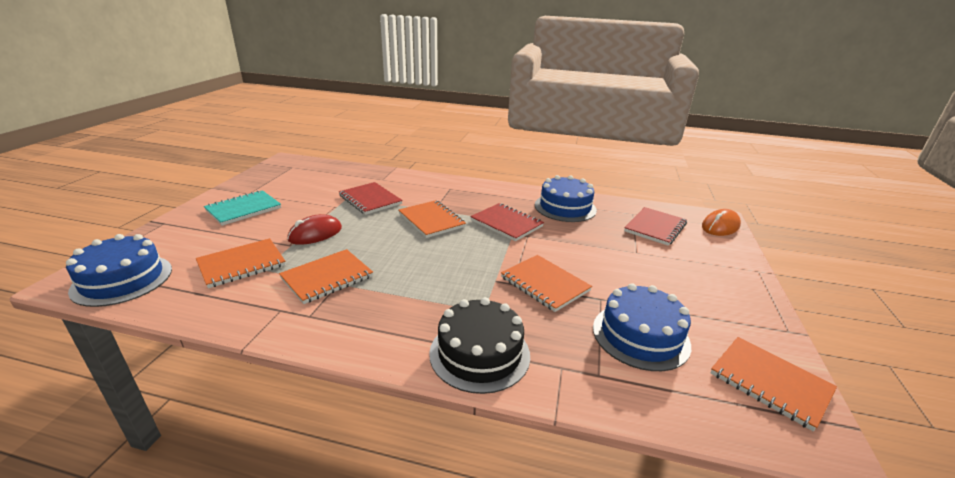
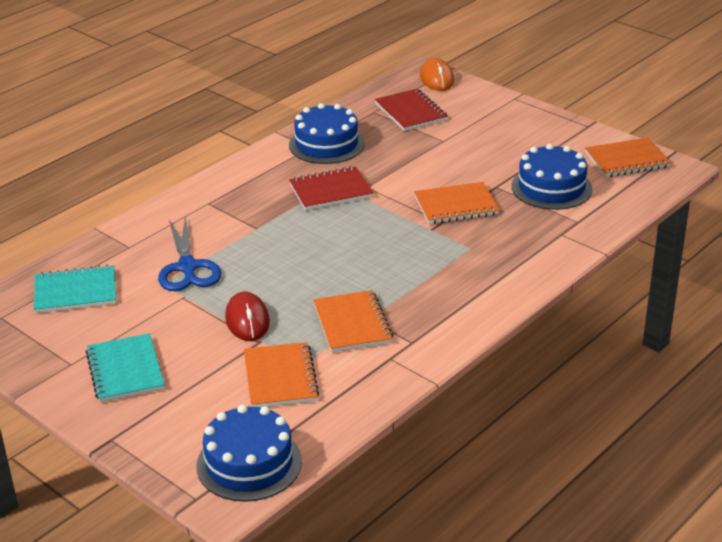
camera: 60 degrees left, 5 degrees up
(325, 177) = (75, 292): none -> turquoise notebook
(370, 200) = (187, 267): red notebook -> blue scissors
(431, 220) = (282, 236): orange notebook -> none
(479, 353) = (523, 265): black cake -> none

